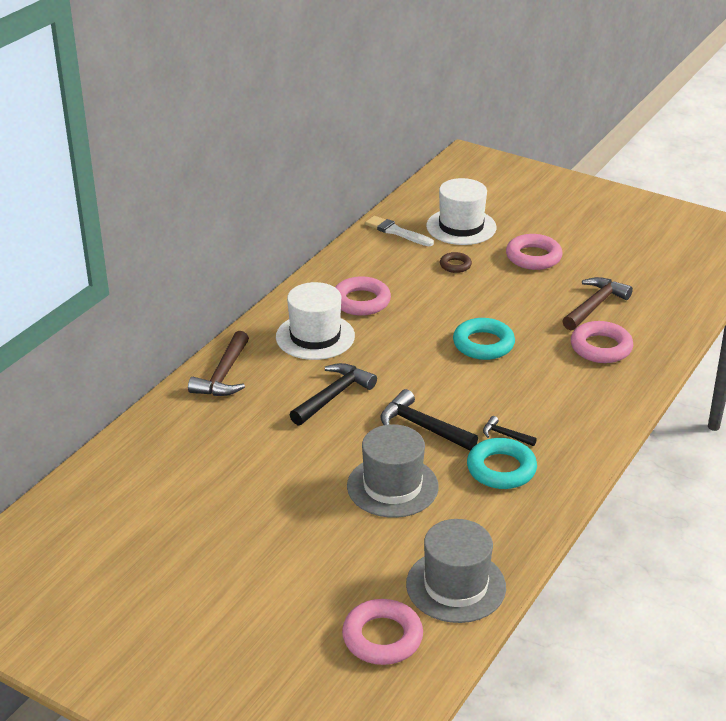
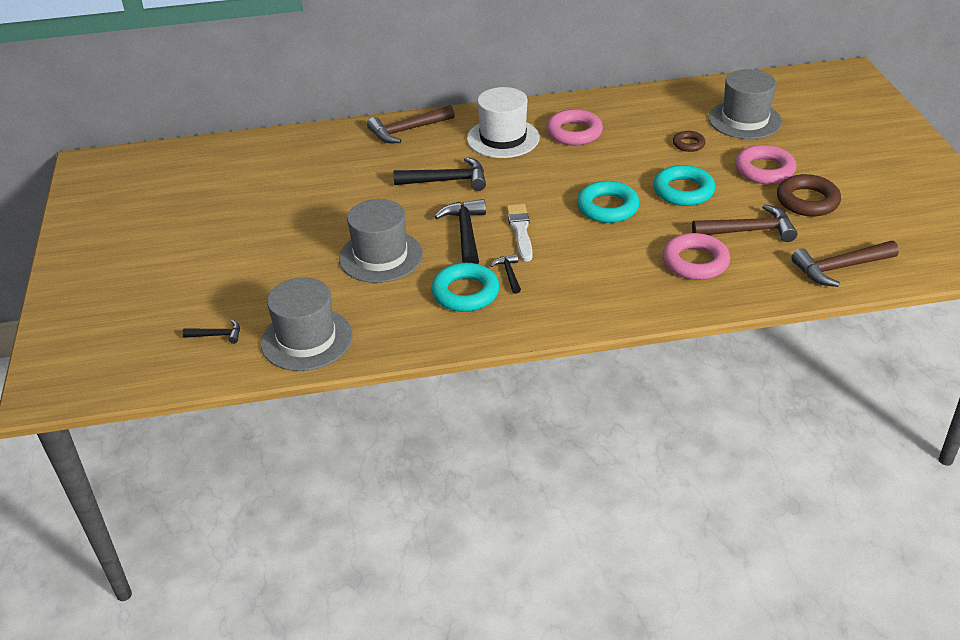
camera: 50 degrees right, 5 degrees up
(382, 637) = (217, 335): pink ring -> black hammer
(396, 232) = (686, 100): white brush -> white brush (520, 230)
(461, 227) = (744, 120): white hat -> grey hat
(510, 302) = (683, 191): none -> turquoise ring
(593, 264) = (807, 201): none -> brown ring
(681, 298) = (840, 268): none -> brown hammer

